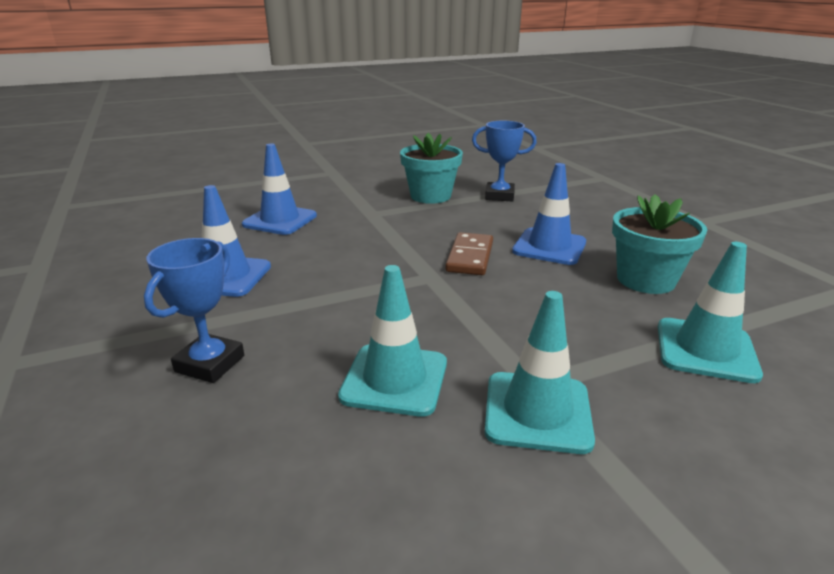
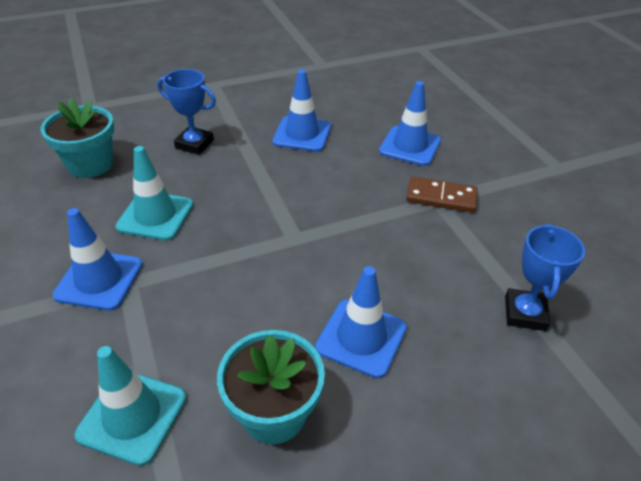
camera: 90 degrees right, 15 degrees up
(430, 196) = (503, 246): turquoise flower pot -> turquoise flower pot (90, 164)
(470, 257) = (334, 267): brown domino -> brown domino (441, 197)
(537, 412) = (99, 280): turquoise traffic cone -> blue traffic cone

